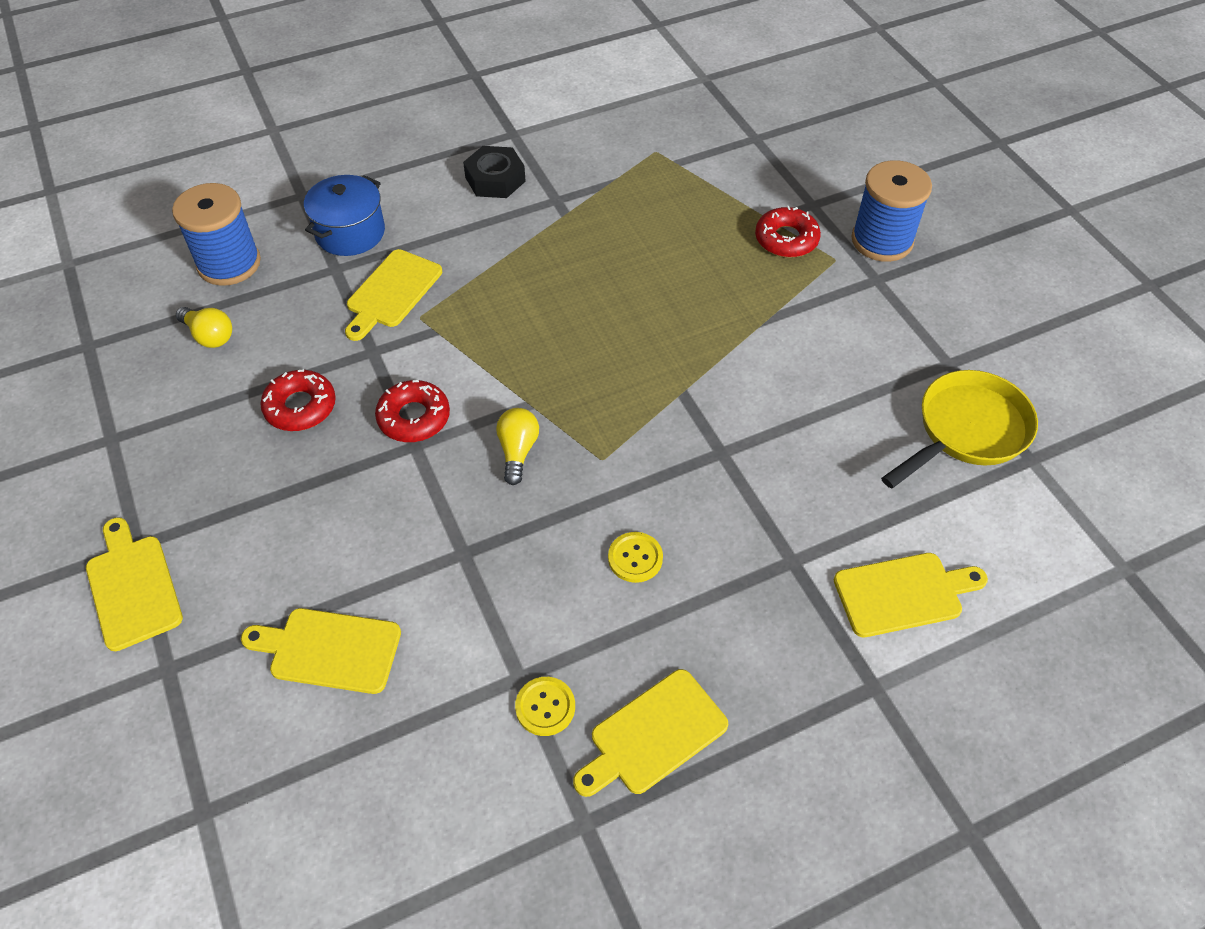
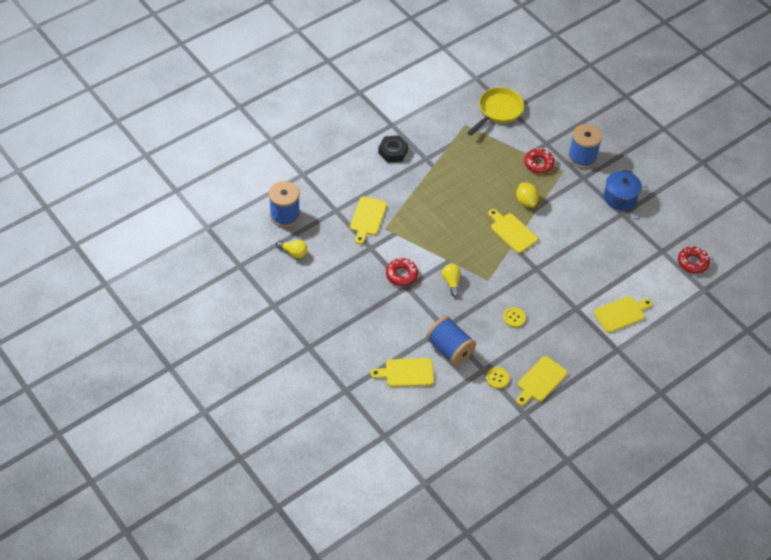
camera: 15 degrees left, 0 degrees up
(133, 587) = (316, 363): yellow cutting board -> yellow cutting board (512, 231)
(300, 407) = (350, 278): red donut -> red donut (692, 262)
(350, 233) = (335, 191): blue pot -> blue pot (620, 197)
(455, 608) = (449, 349): none -> blue spool
(738, 308) = (526, 201): none -> yellow lemon
(966, 431) = (634, 243): yellow pan -> yellow pan (498, 111)

